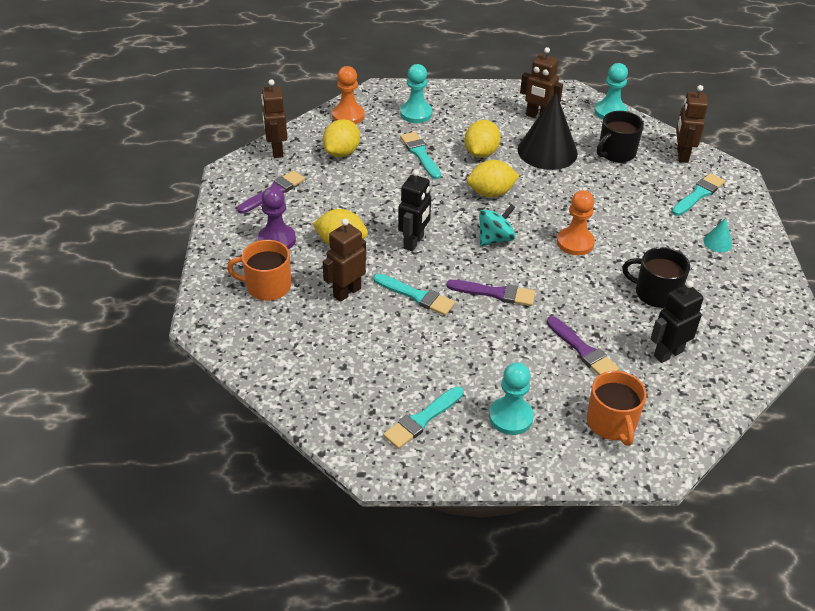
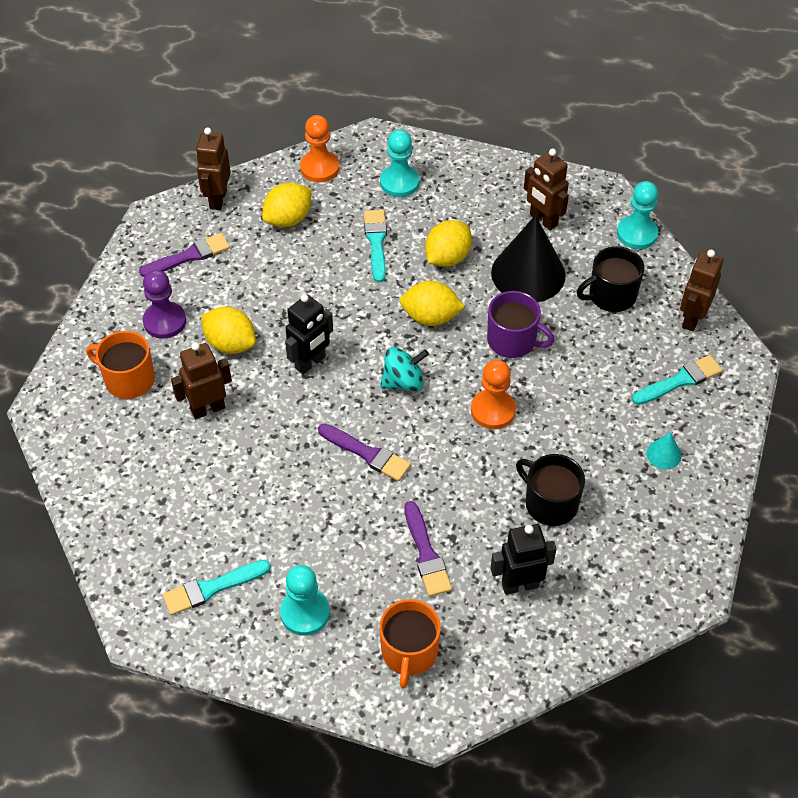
camera: 20 degrees right, 10 degrees up
(416, 296) = (279, 434): turquoise brush -> none
(562, 195) = (513, 340): none -> purple mug

